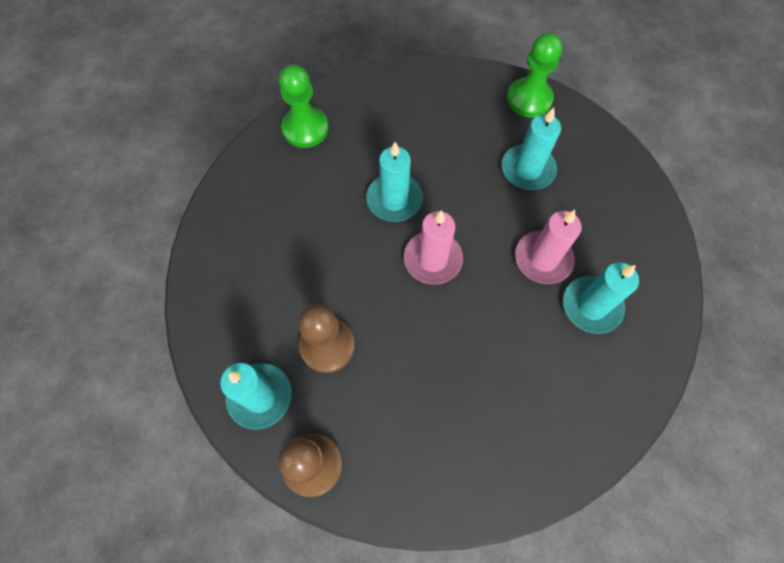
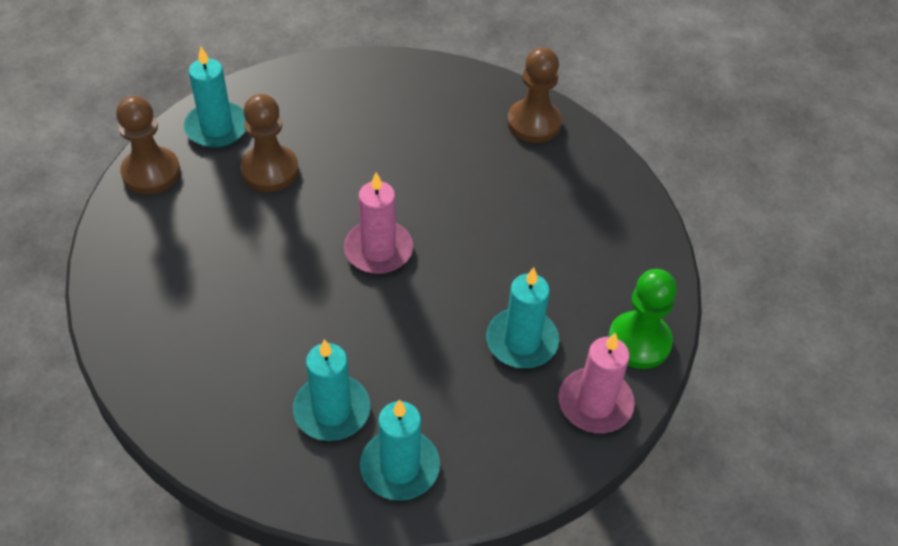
camera: 80 degrees right, 15 degrees down
(305, 128) = (534, 123): green pawn -> brown pawn
(394, 199) = (452, 210): turquoise candle -> turquoise candle (400, 467)
(543, 259) = (391, 359): pink candle -> pink candle (595, 403)

